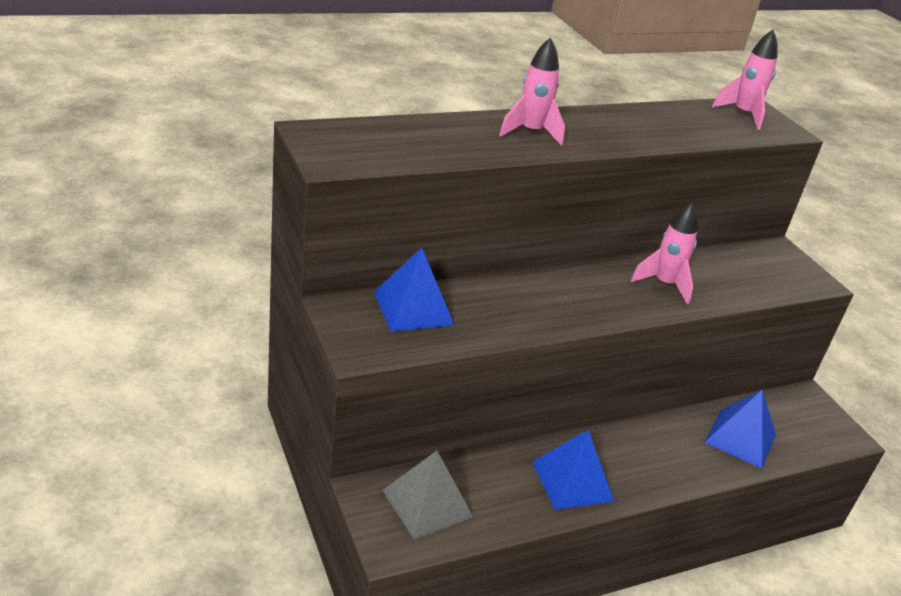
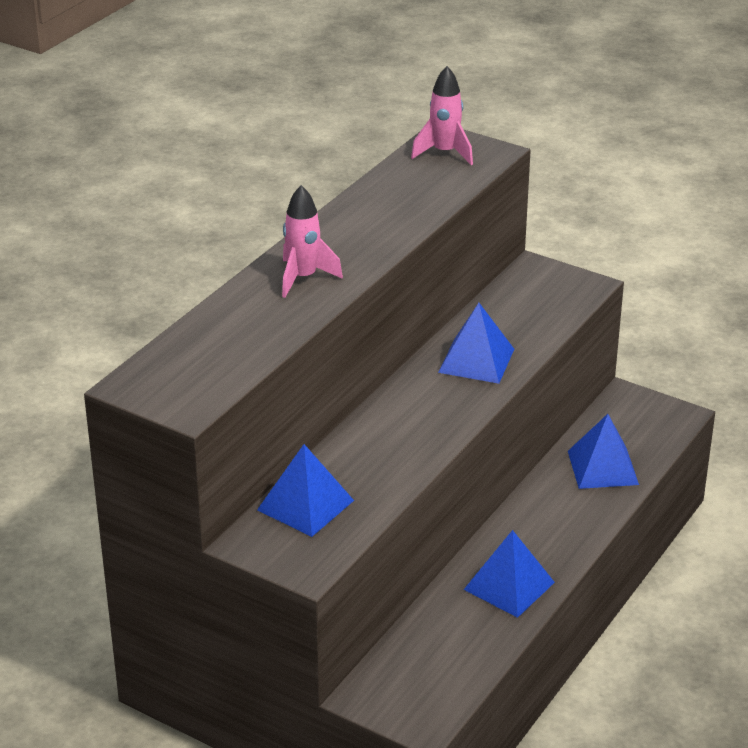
camera: 30 degrees left, 0 degrees up
(427, 503) = (418, 675): grey pyramid -> none
(664, 284) = (476, 360): pink rocket -> blue pyramid

